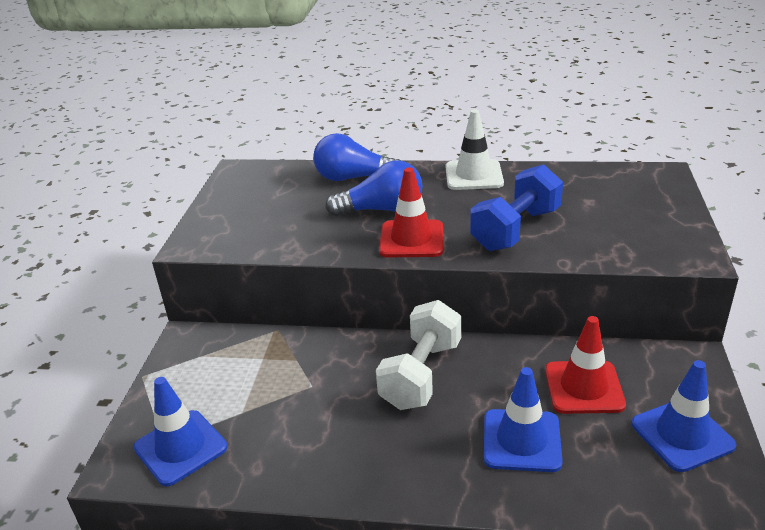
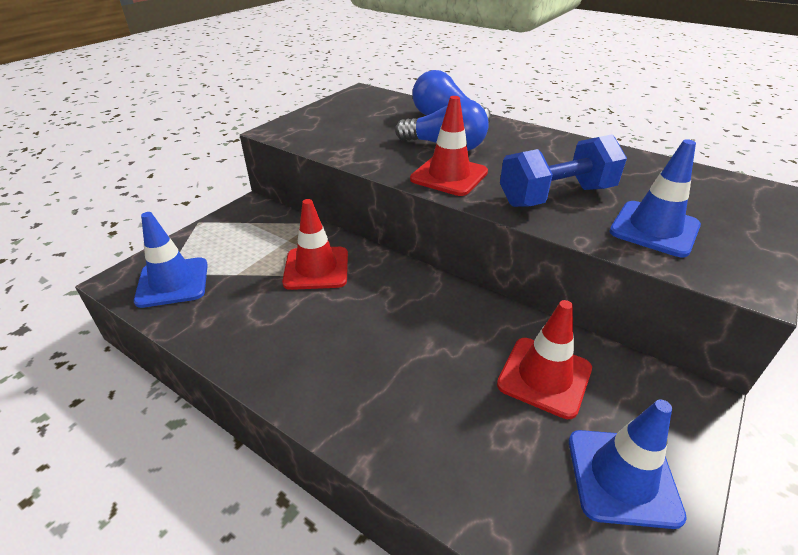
camera: 25 degrees right, 5 degrees up
(318, 375) = (316, 268): none -> red traffic cone
(421, 374) = (398, 301): white dumbbell -> none
(474, 175) = (554, 142): white traffic cone -> none
(521, 440) = (440, 400): blue traffic cone -> blue traffic cone (654, 229)

